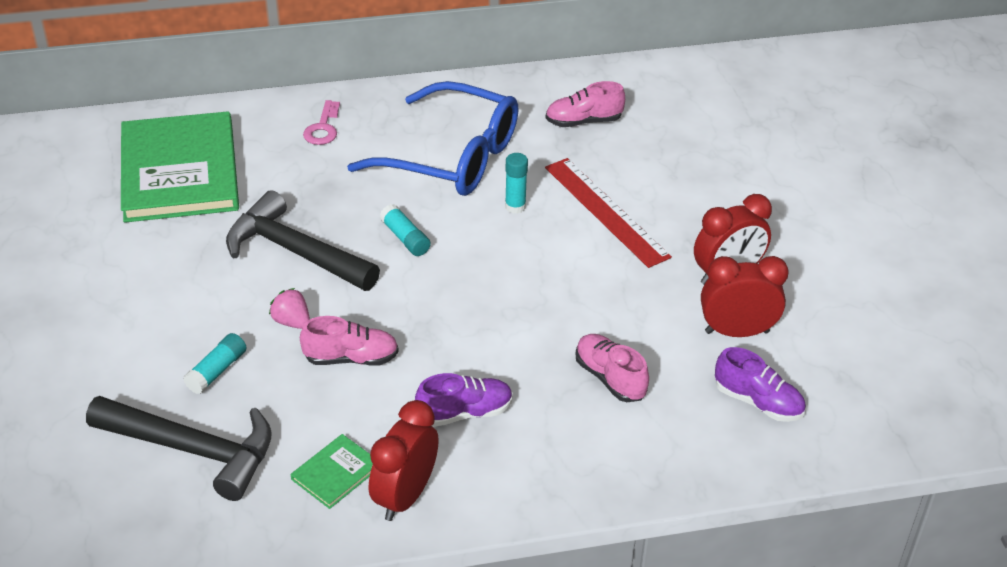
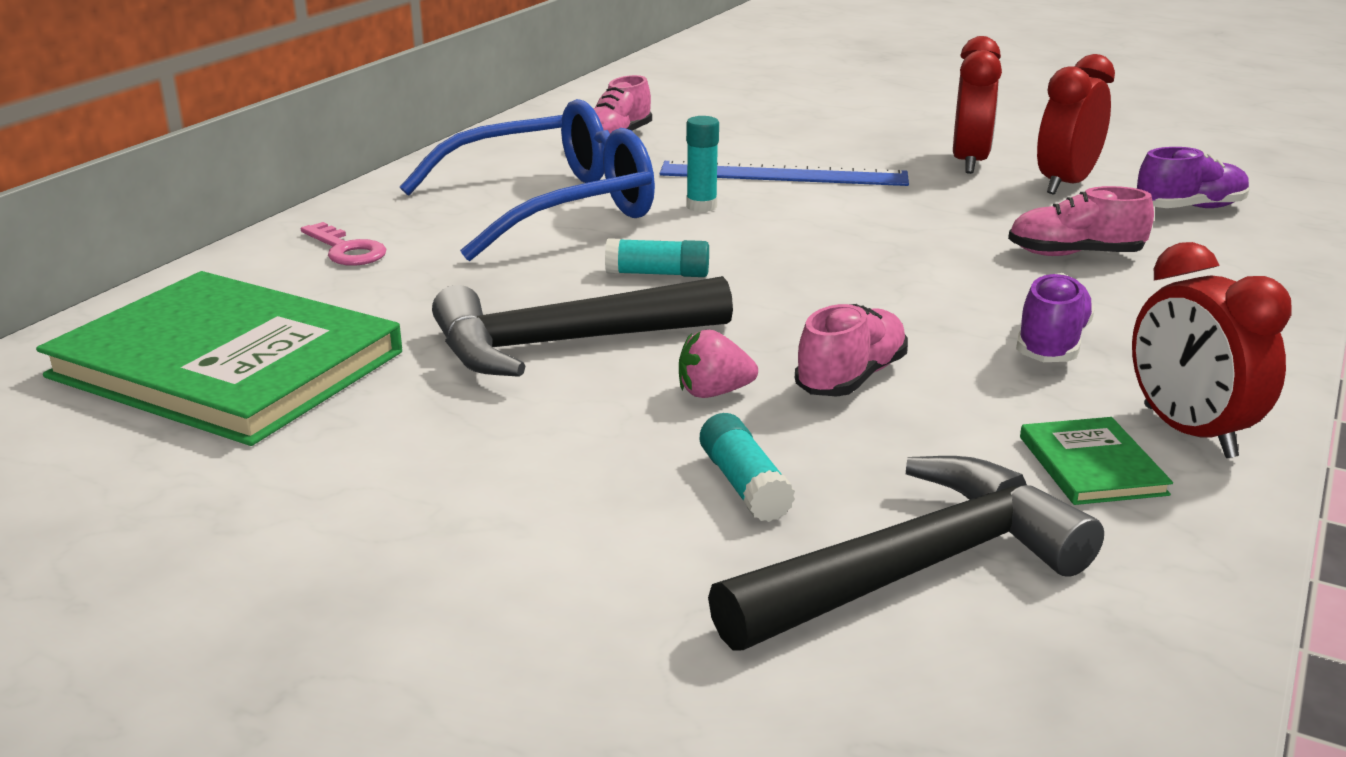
camera: 50 degrees left, 15 degrees down
(606, 211) = (783, 174): red ruler -> blue ruler

